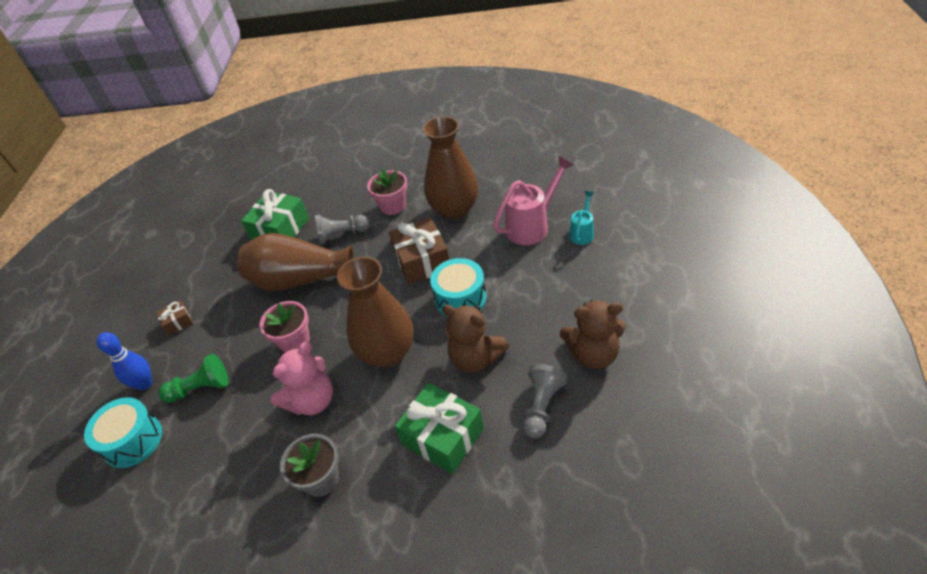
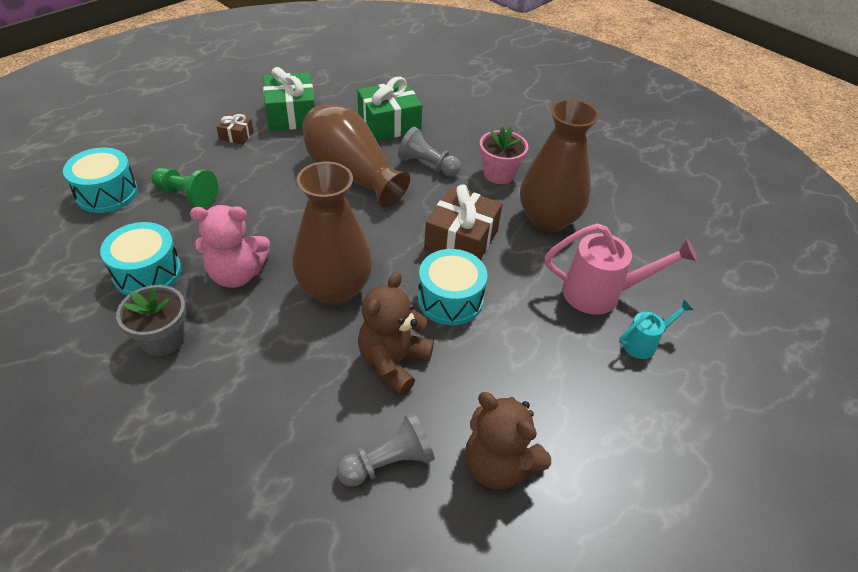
camera: 35 degrees right, 0 degrees up
(145, 384) = (163, 161): blue bowling pin -> none
(247, 456) = (147, 272): none -> turquoise drum
(294, 341) = (286, 217): pink flower pot -> none
(443, 436) = (281, 400): green gift -> green gift (291, 115)
(475, 358) = (393, 362): brown teddy bear -> brown teddy bear turned 45 degrees clockwise

